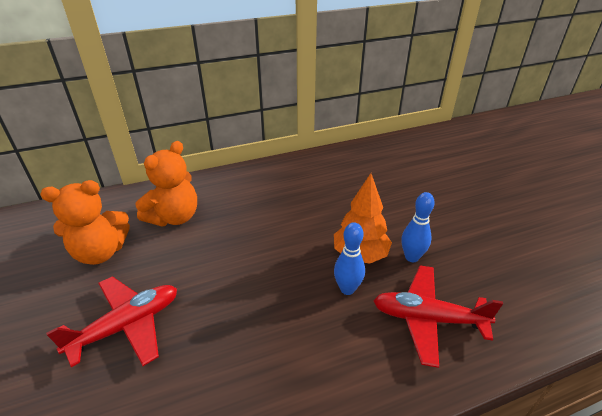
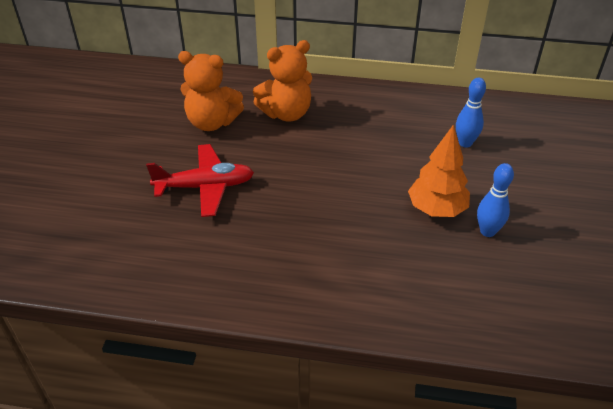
camera: 30 degrees right, 5 degrees up
(347, 289) = (401, 232): blue bowling pin -> blue bowling pin (465, 143)
(428, 319) = (457, 286): red plane -> none

